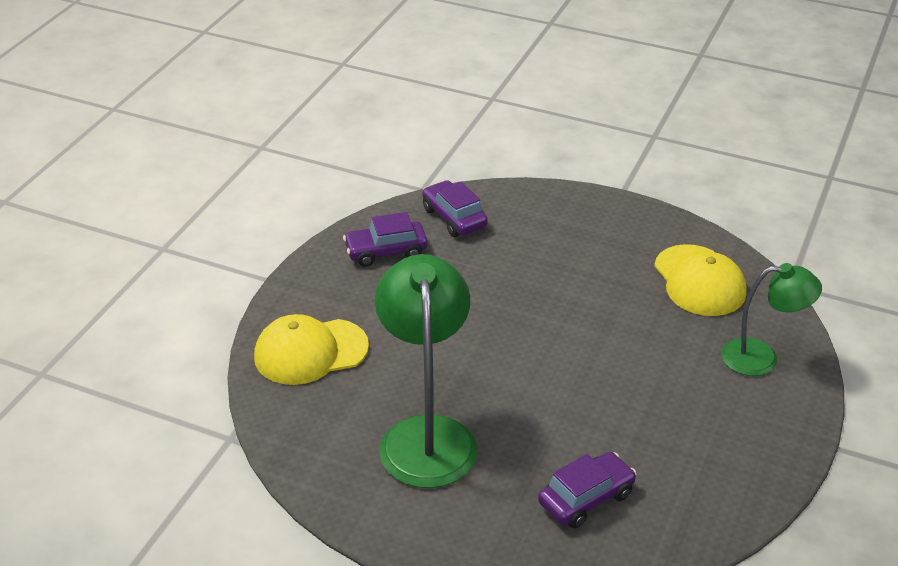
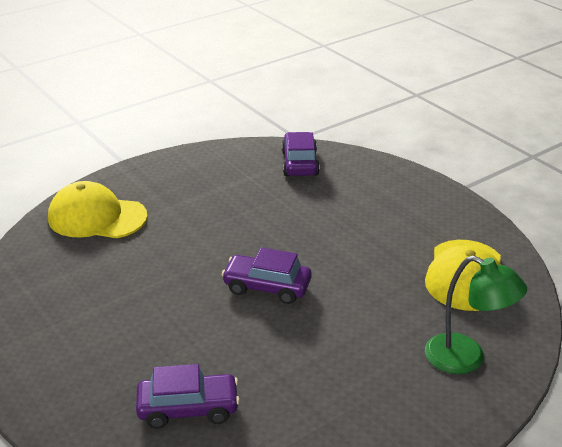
camera: 30 degrees right, 5 degrees down
(386, 251) = (223, 169): purple car -> purple car (267, 287)
(426, 435) = (115, 306): green lamp -> none

